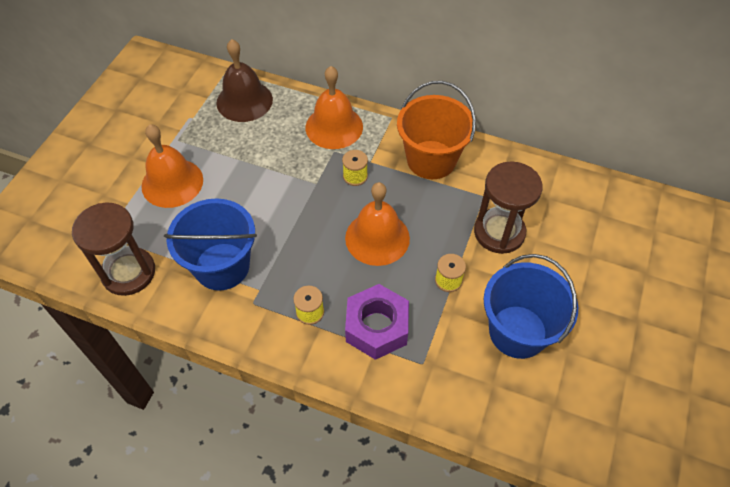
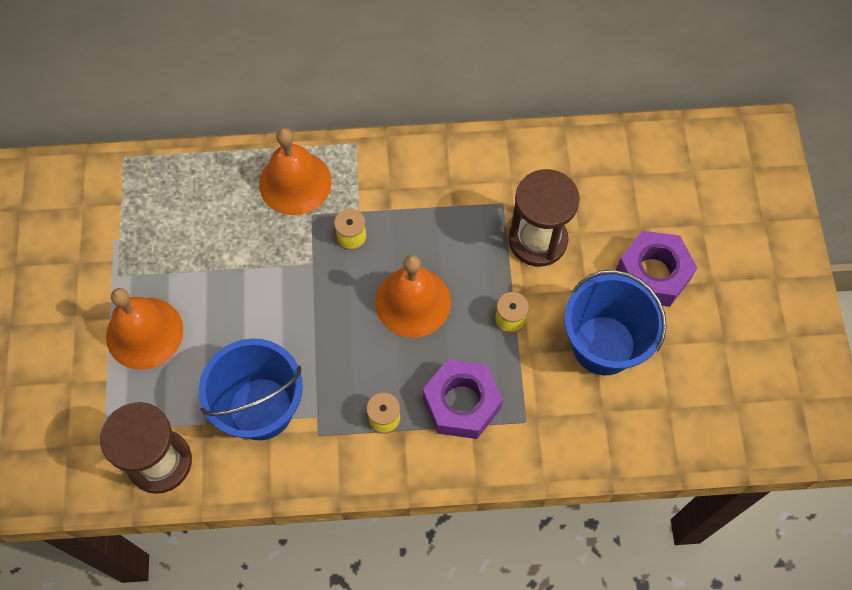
camera: 25 degrees left, 10 degrees up
(244, 101) = (169, 190): brown bell -> none
(431, 160) = (426, 181): orange bucket -> none
(586, 294) = (653, 274): none -> purple nut

